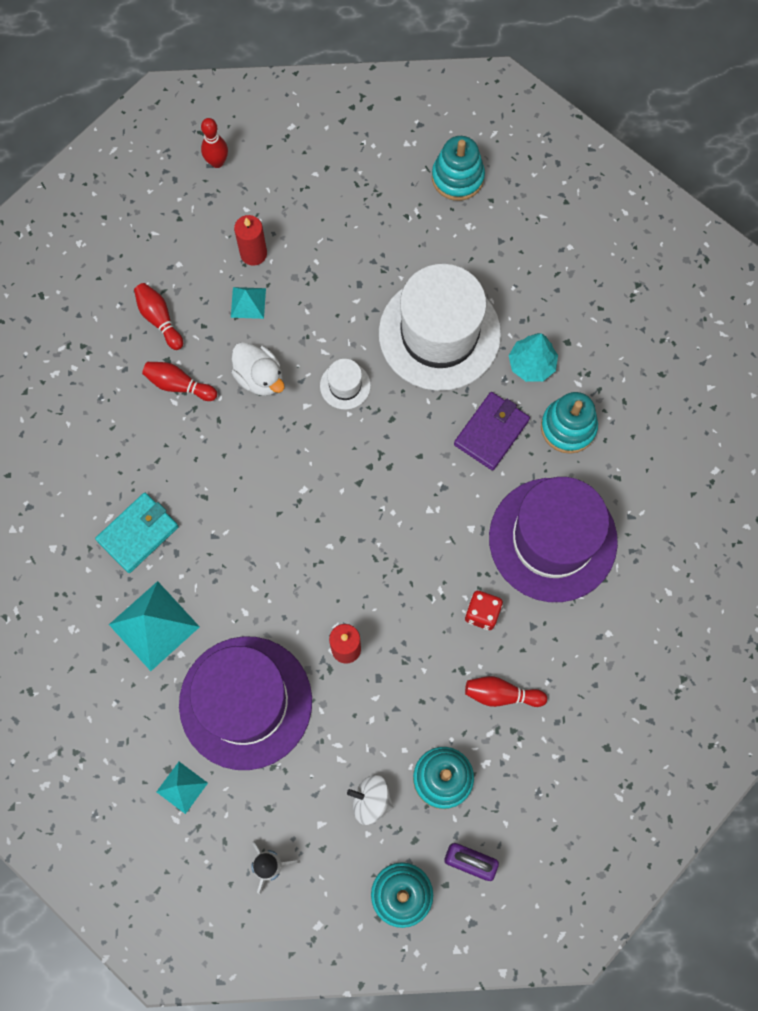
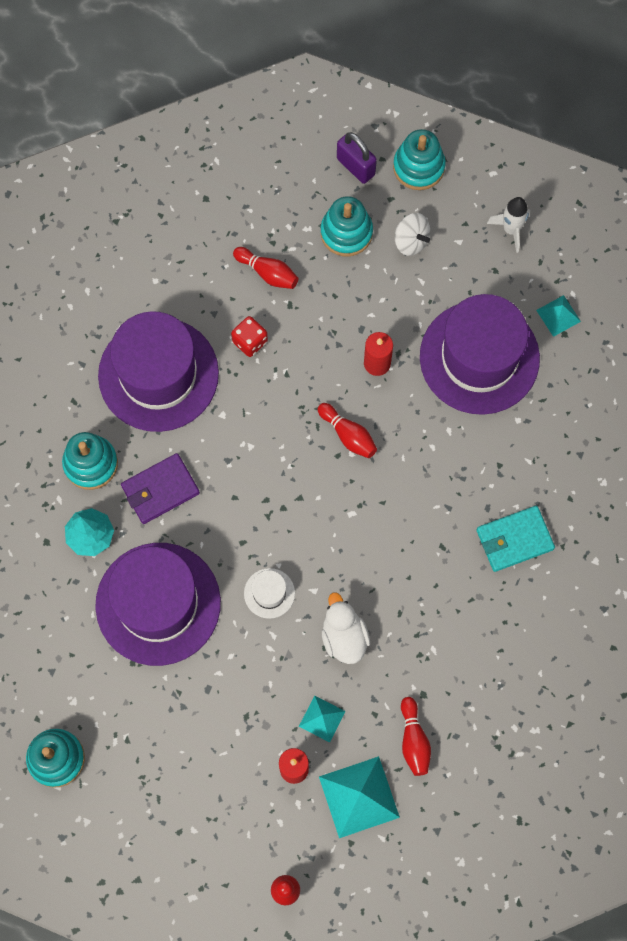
camera: 155 degrees left, 0 degrees up
(154, 625) = (531, 453): turquoise pyramid -> turquoise pyramid (359, 797)
(179, 385) = (422, 664): red bowling pin -> red bowling pin (348, 435)
(439, 333) = (158, 604): white hat -> purple hat

